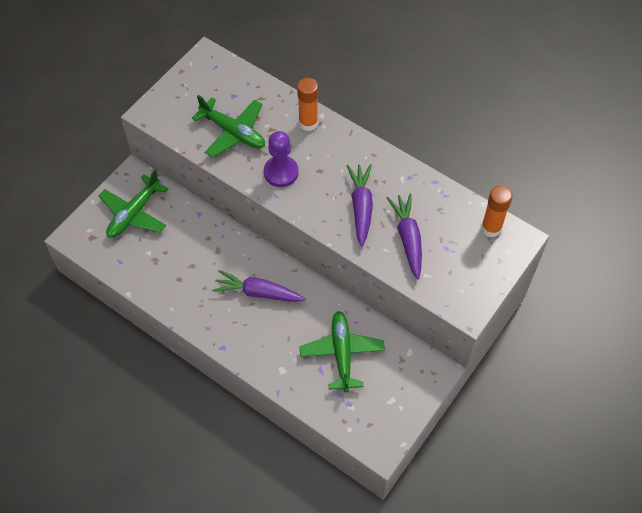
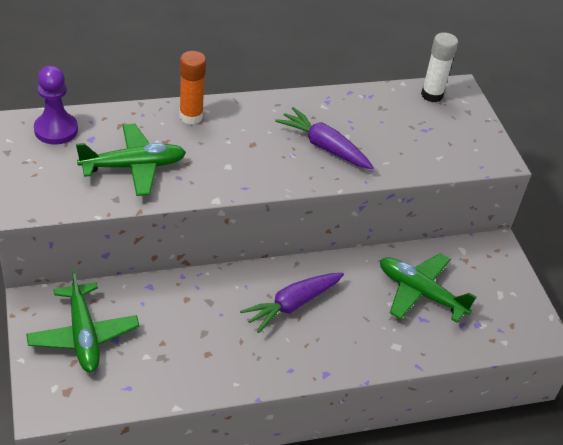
camera: 55 degrees left, 15 degrees down
(281, 172) = (223, 167): purple pawn -> purple pawn (56, 130)
(408, 238) = (389, 142): purple carrot -> none
(491, 228) = (432, 95): orange glue stick -> white glue stick

